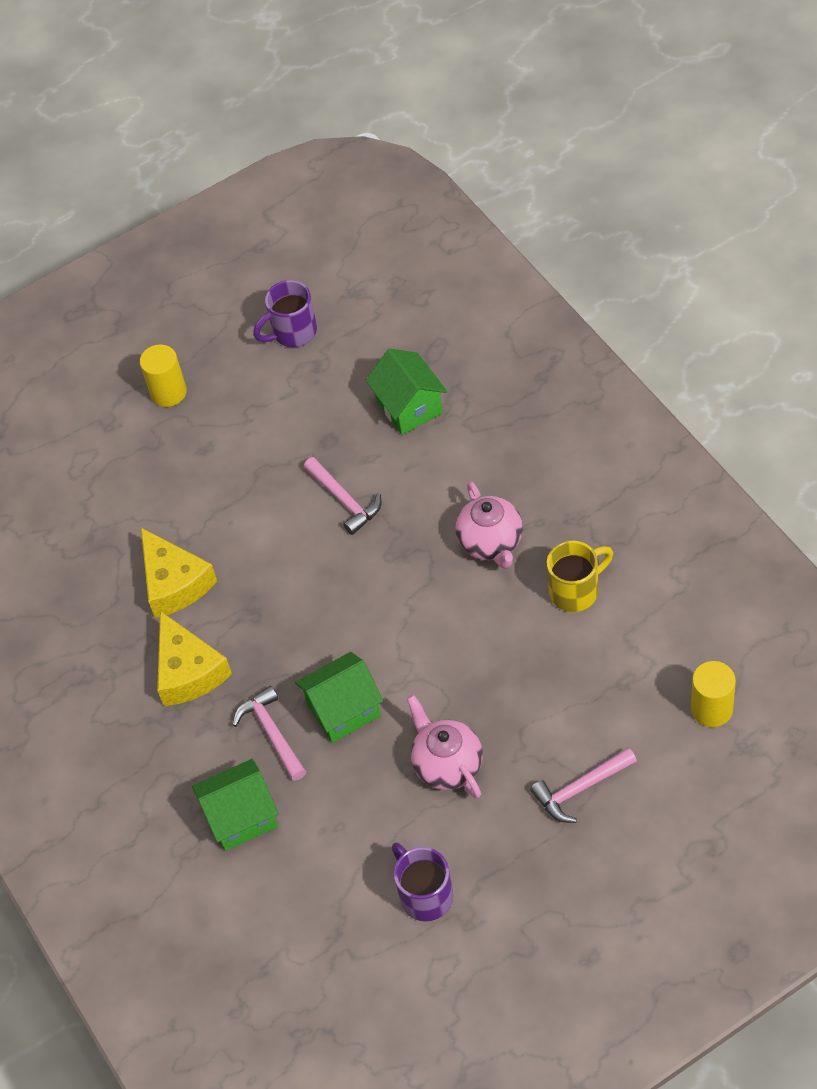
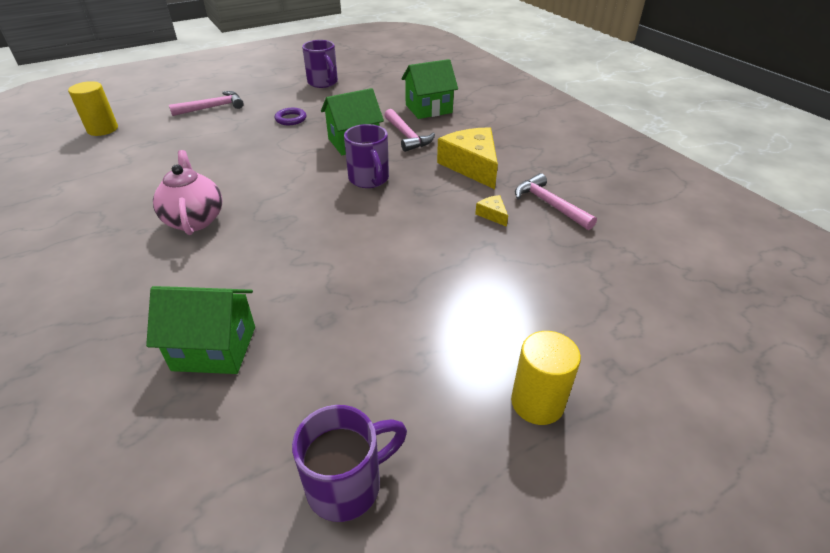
camera: 175 degrees right, 15 degrees down
(174, 583) = (492, 214): yellow cheese -> yellow cheese, size x0.43
(313, 630) = (369, 180): none -> purple mug
(344, 500) = (321, 261): pink hammer -> pink hammer (549, 204)
(409, 407) = (214, 348): green house -> green house turned 60 degrees counterclockwise
(447, 765) = (291, 119): pink teapot -> purple ring
(576, 591) = (145, 186): yellow mug -> none

